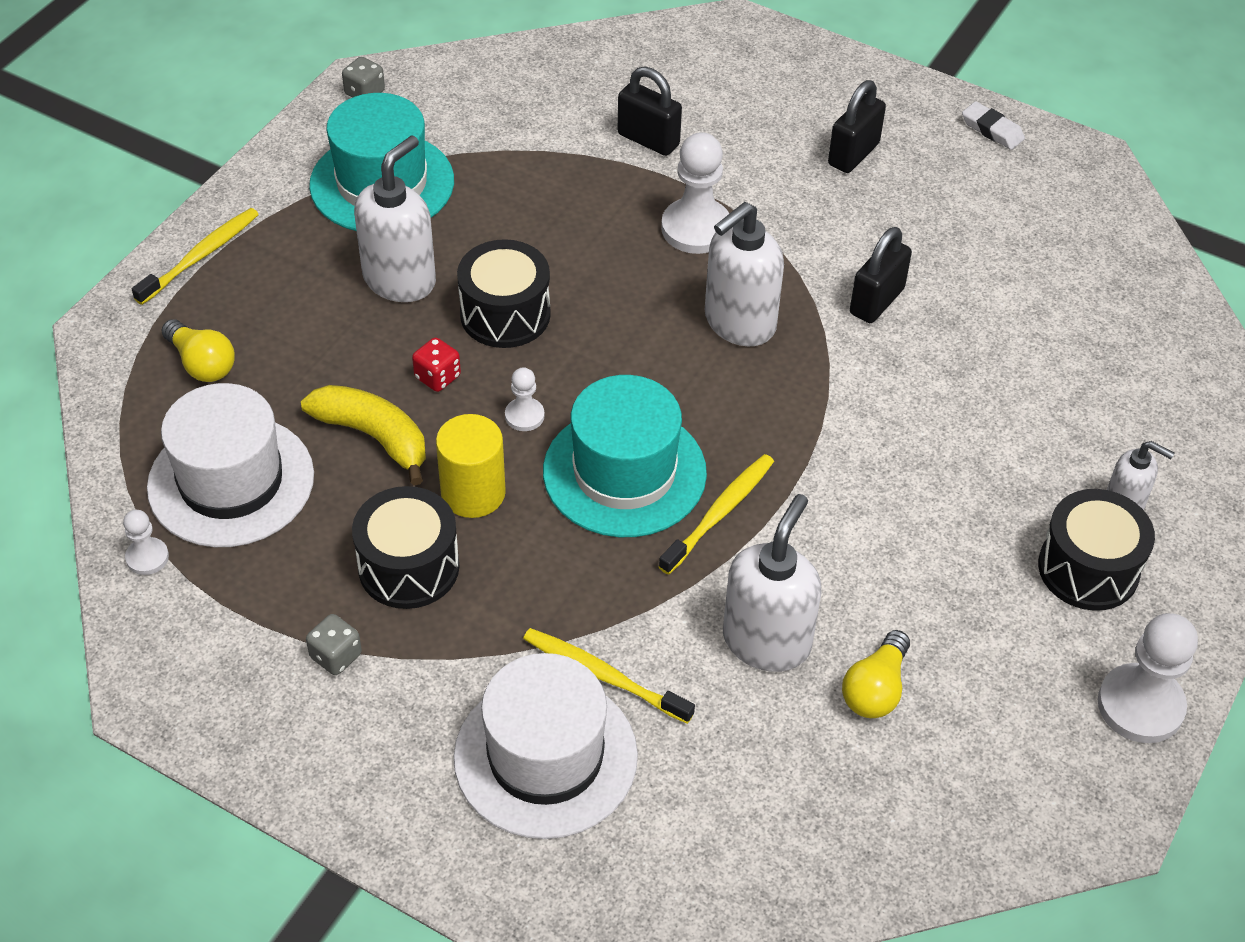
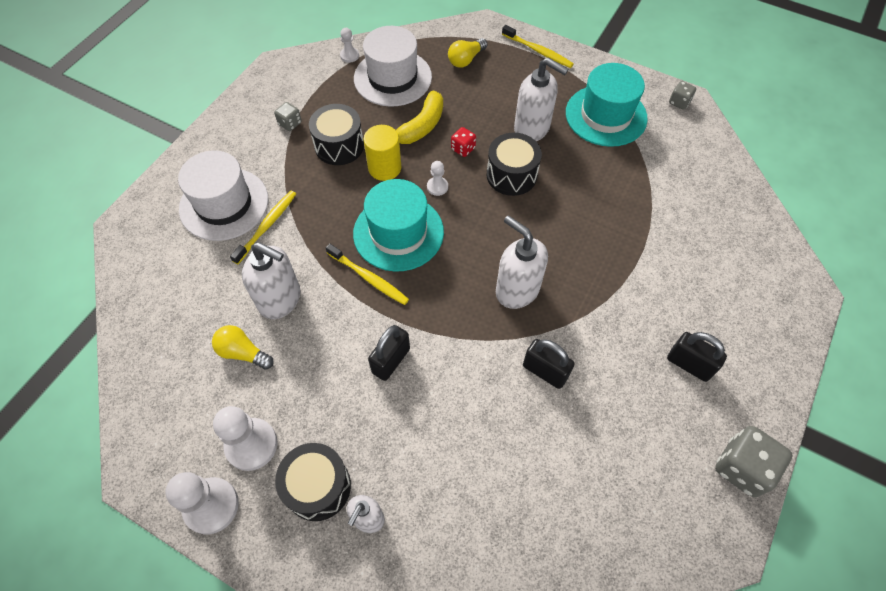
camera: 90 degrees right, 10 degrees up
(648, 139) = (673, 241): black padlock -> black padlock (391, 361)
(696, 228) = (596, 267): white pawn -> white pawn (251, 445)
(992, 130) = (742, 467): white eraser -> grey dice

